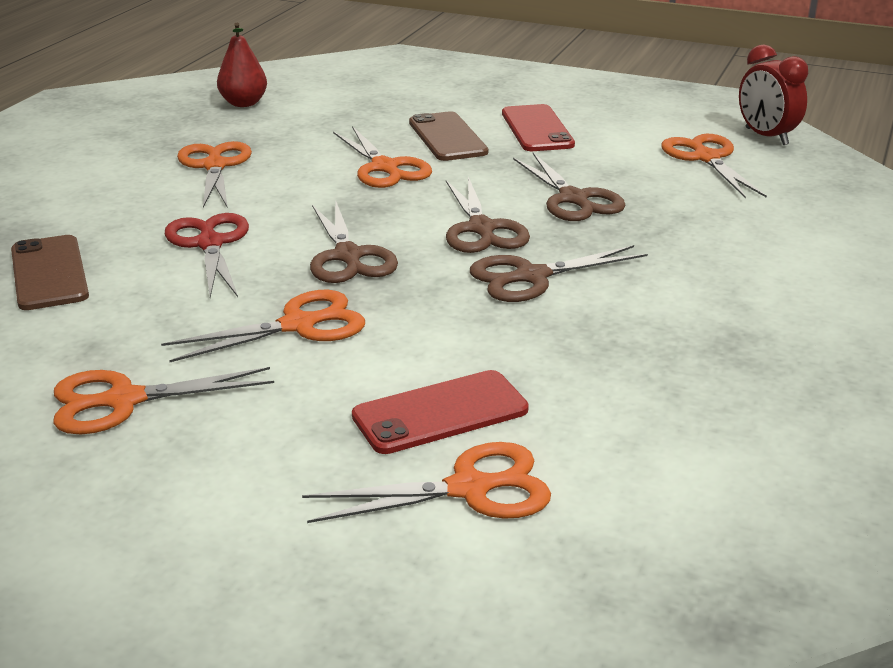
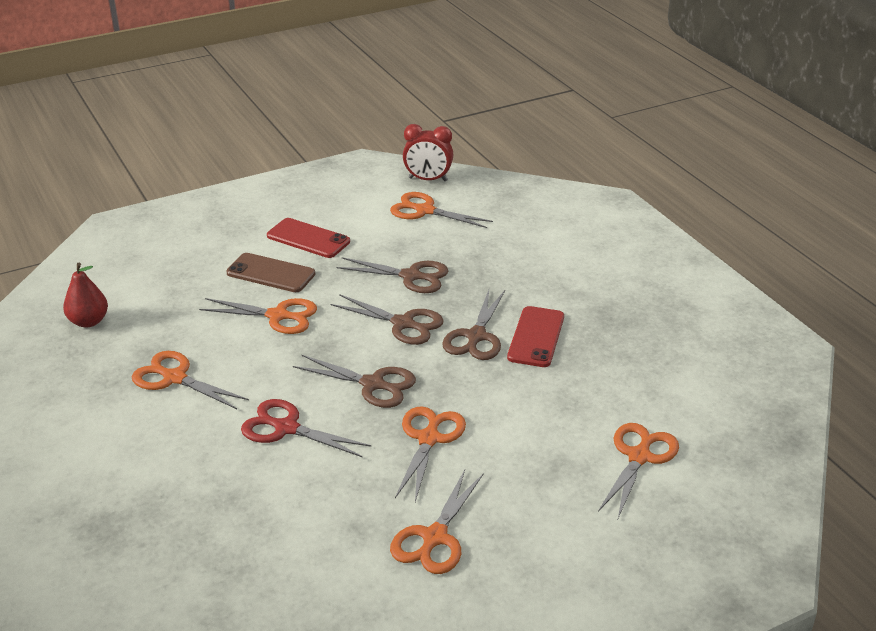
camera: 50 degrees left, 5 degrees up
(49, 273) = (236, 510): brown phone -> none
(440, 413) = (569, 433): red phone -> red phone (536, 337)

